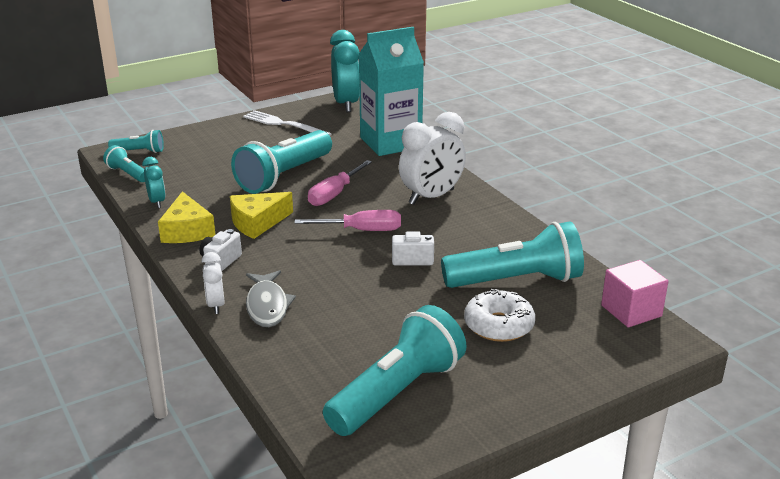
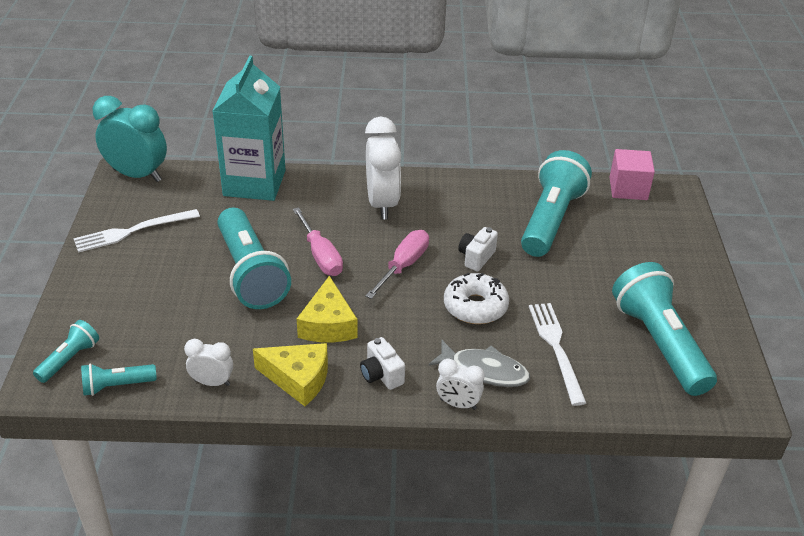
camera: 60 degrees left, 10 degrees up
(157, 202) = (212, 382): turquoise clock -> white clock
(330, 334) = (556, 348): none -> white fork
(498, 325) = (604, 255): white donut -> white donut (475, 306)

